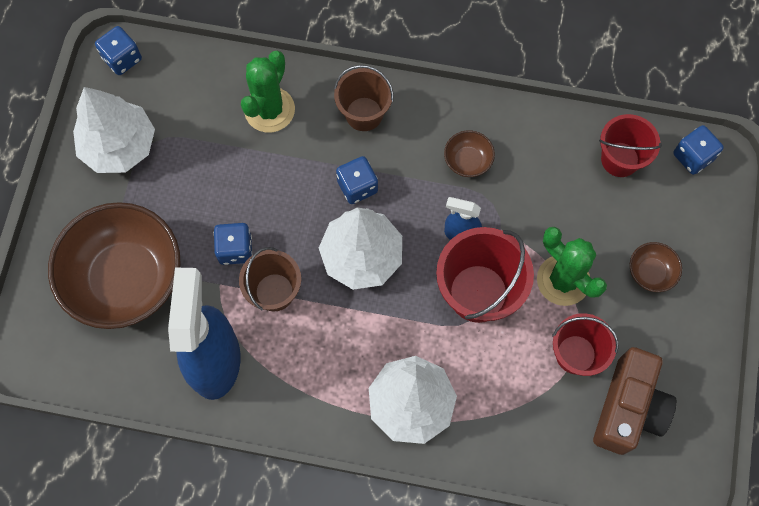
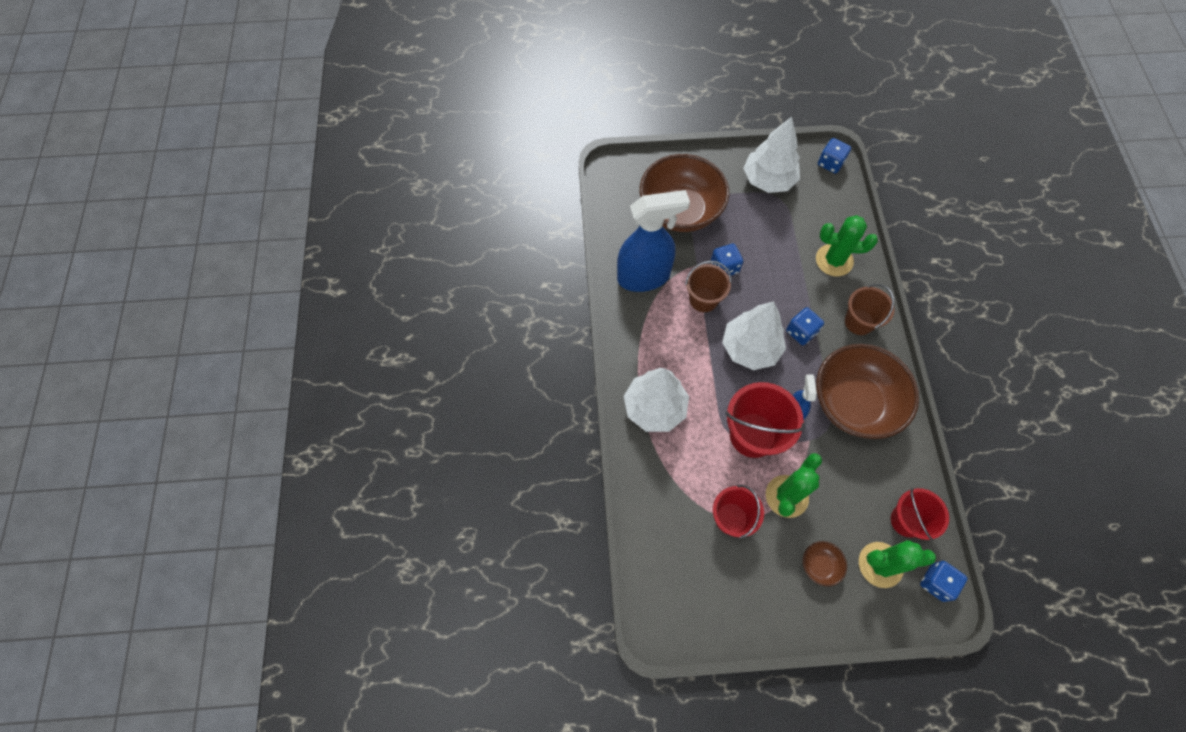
camera: 75 degrees right, 5 degrees down
(467, 161) = (854, 403): brown bowl -> brown bowl, size x2.45
(628, 408) = (702, 569): brown camera -> none
(662, 207) = (880, 565): none -> green cactus

